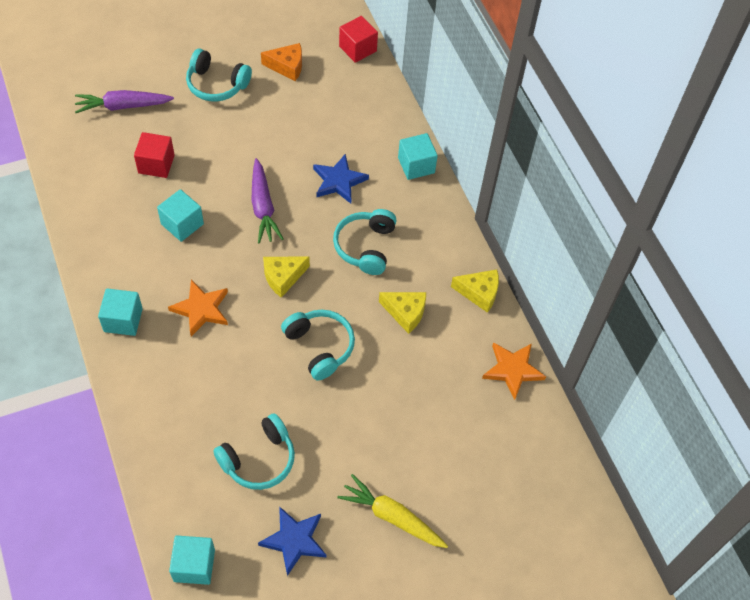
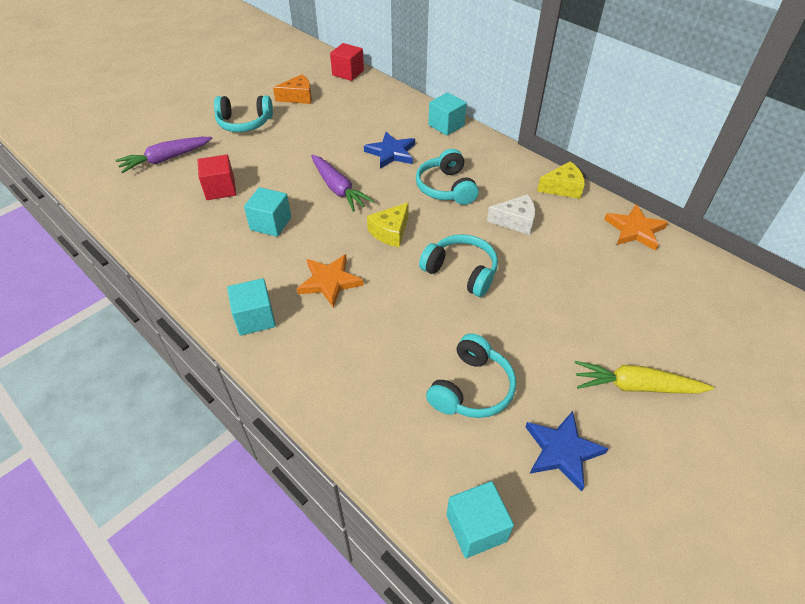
camera: 20 degrees left, 10 degrees down
(405, 313) = (515, 221): yellow cheese -> white cheese

